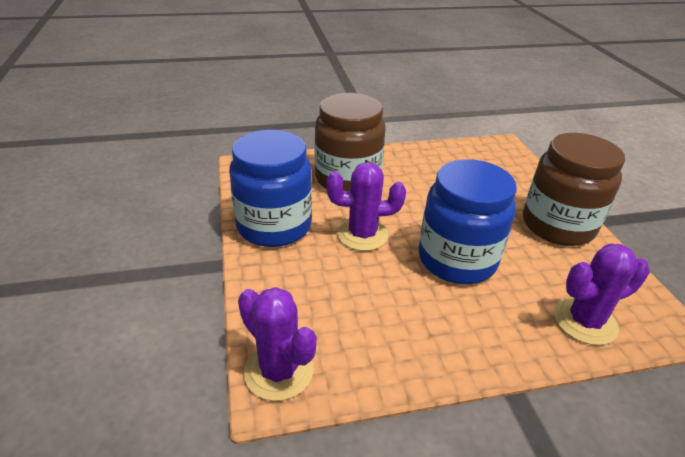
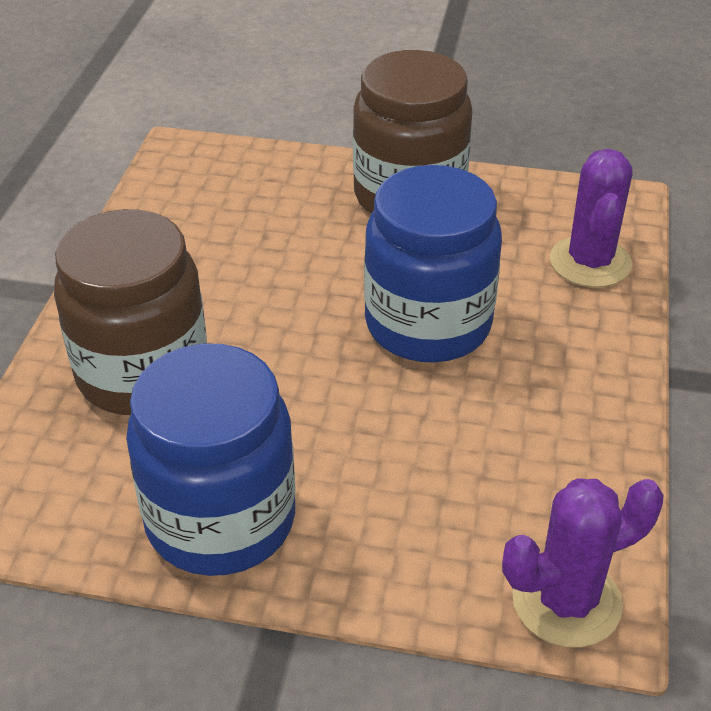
camera: 65 degrees left, 5 degrees up
(362, 234) = (314, 407): purple cactus -> none

